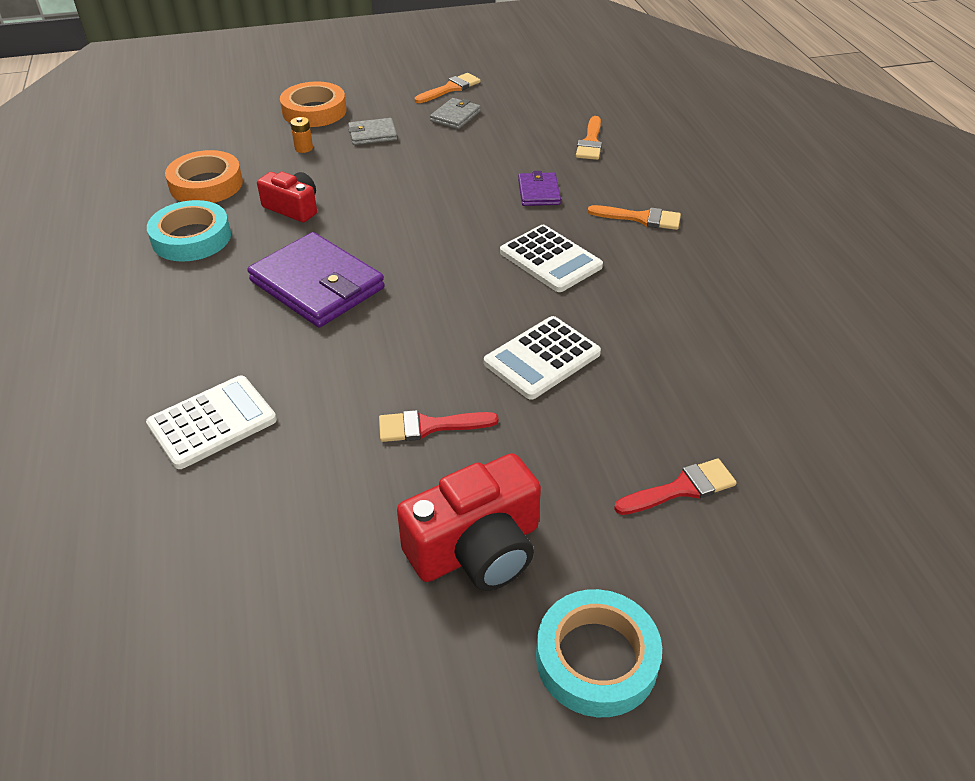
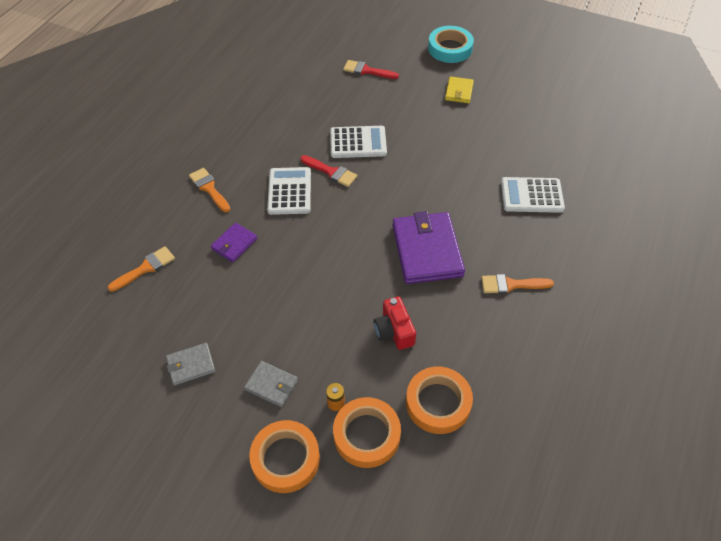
camera: 140 degrees left, 10 degrees up
(191, 238) = (479, 342): turquoise tape -> none
(258, 145) = (366, 435): none -> orange tape
(428, 426) = (437, 141): red brush -> red brush (331, 172)
(450, 88) = (150, 411): orange brush -> orange brush (511, 285)
(477, 549) = (459, 92): red camera -> yellow wallet

